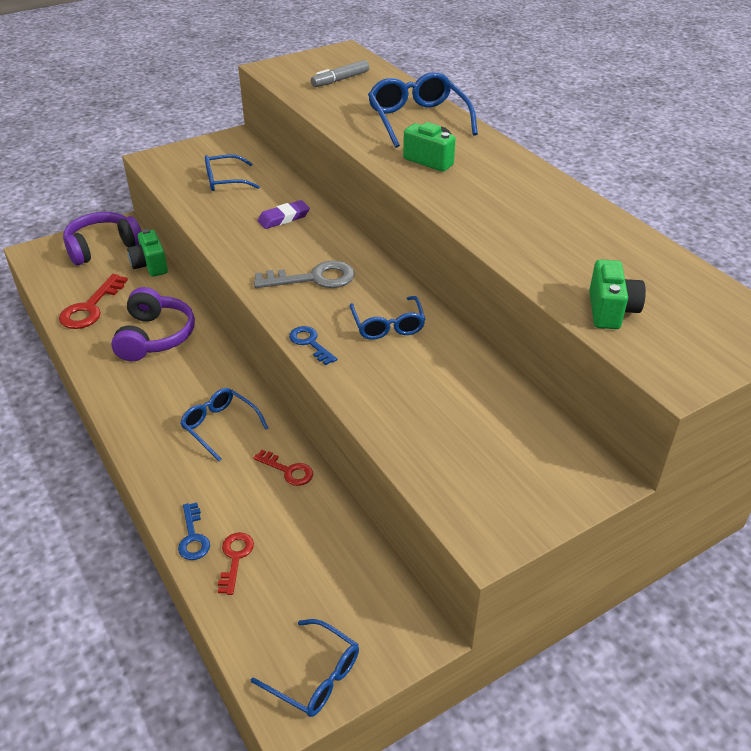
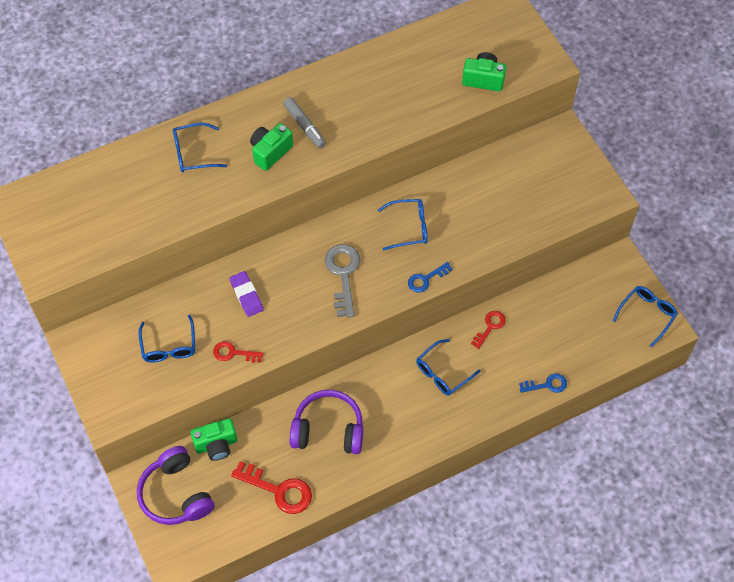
camera: 85 degrees left, 20 degrees up
(235, 558) = (564, 358): red key -> red key (233, 353)
(340, 80) = (91, 209): grey marker -> grey marker (304, 126)
(418, 120) = (193, 153): blue glasses -> blue glasses, size x0.63

